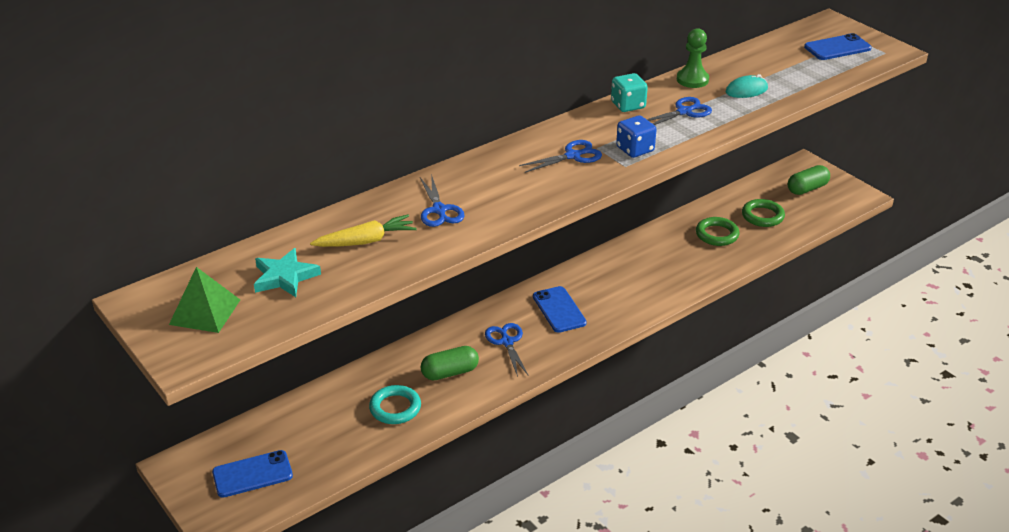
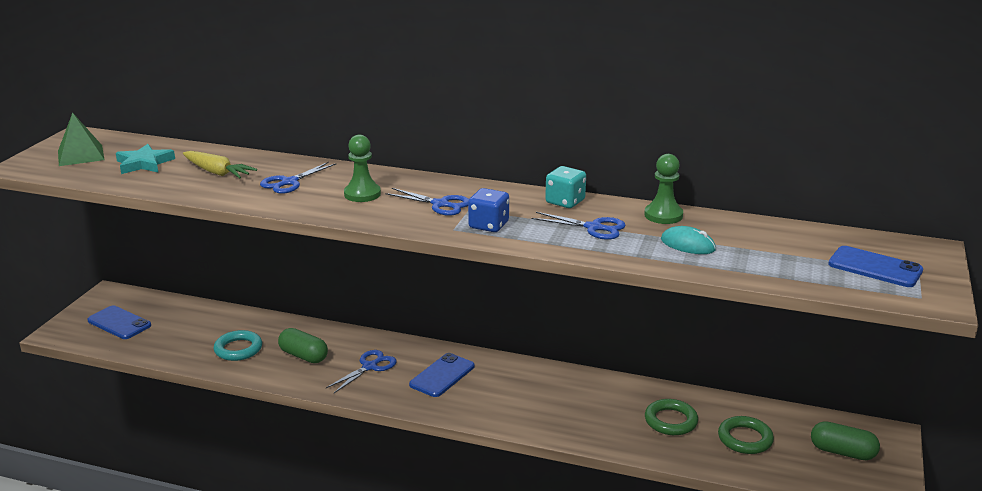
camera: 55 degrees right, 10 degrees down
(510, 183) = (362, 194): none -> green pawn

